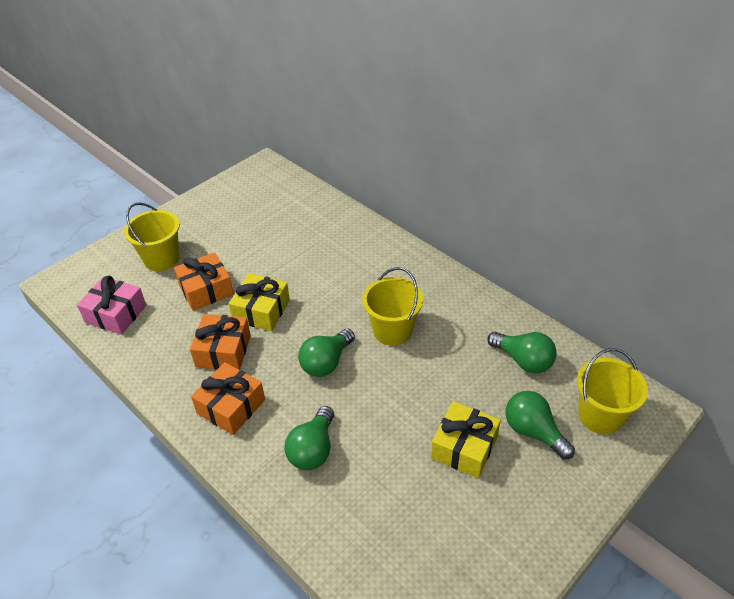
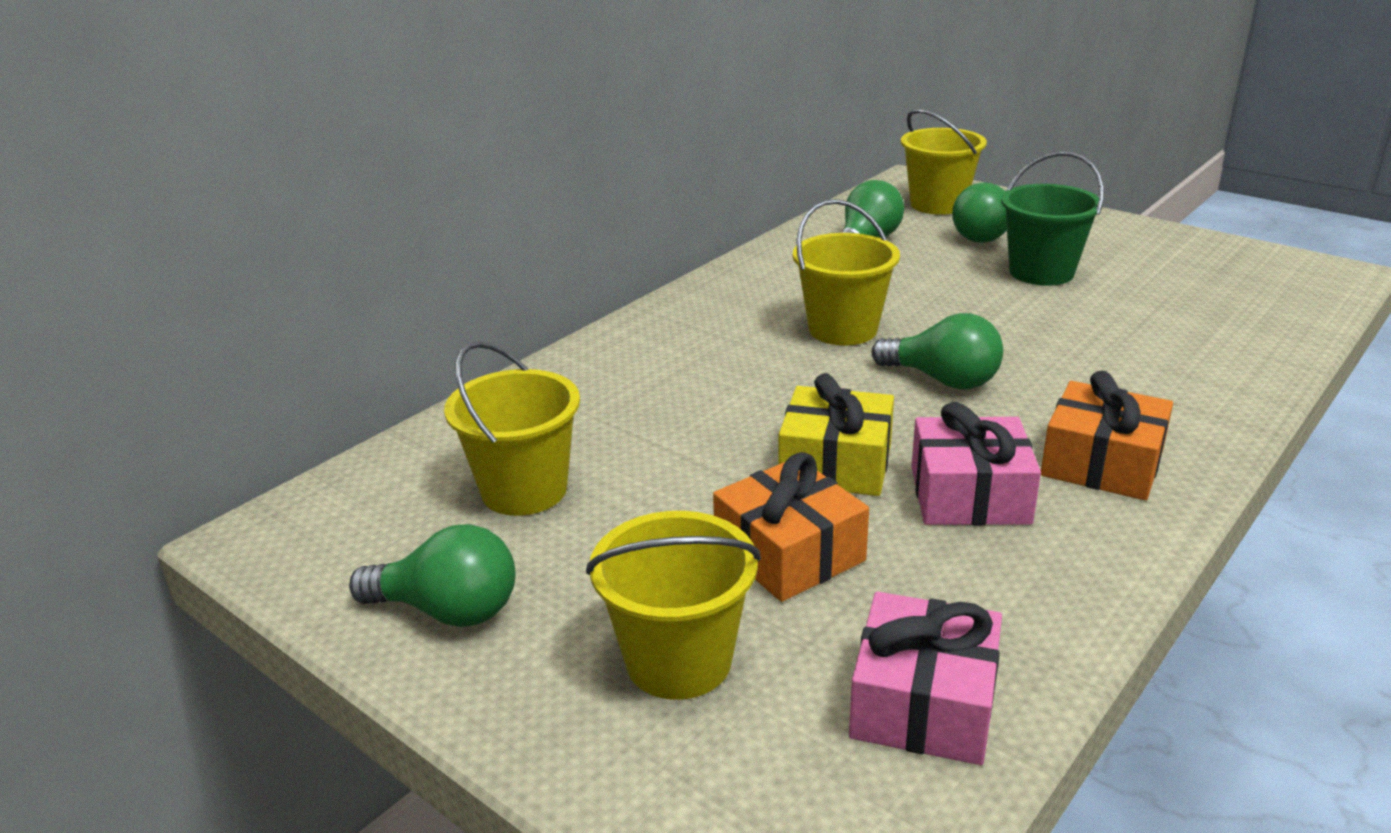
camera: 95 degrees left, 15 degrees down
(223, 351) = (969, 495): orange gift -> pink gift
(272, 221) = (524, 490): none -> yellow bucket
(313, 449) = (1130, 374): green light bulb -> green light bulb (448, 610)
(464, 447) = (1041, 272): yellow gift -> green bucket

